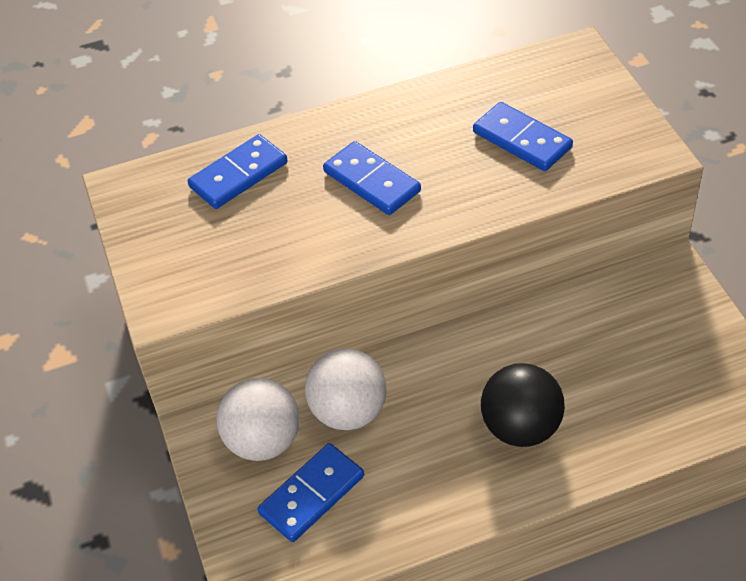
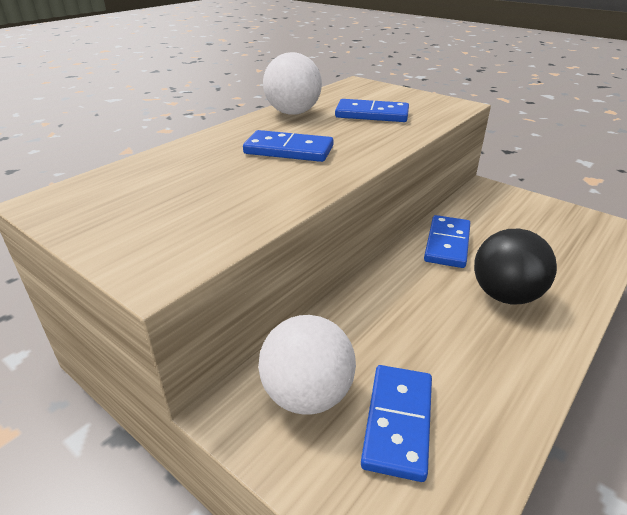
camera: 35 degrees left, 15 degrees down
(238, 175) = (166, 170): blue domino -> blue domino (447, 244)
(348, 412) = (365, 337): white ball -> white ball (293, 113)

